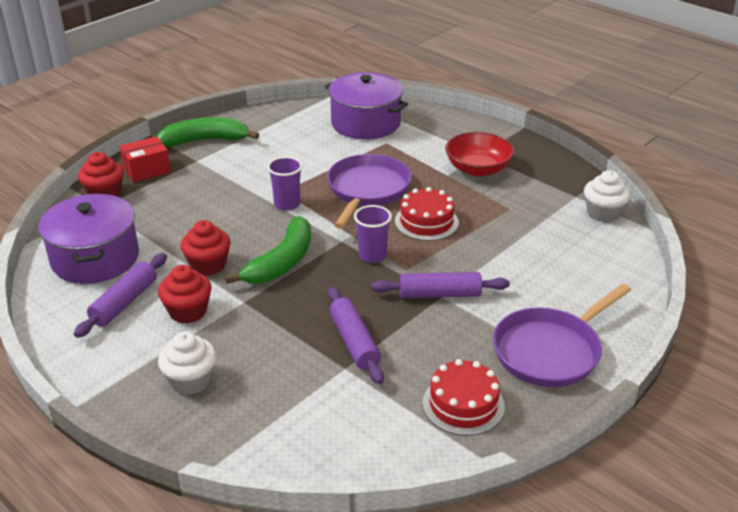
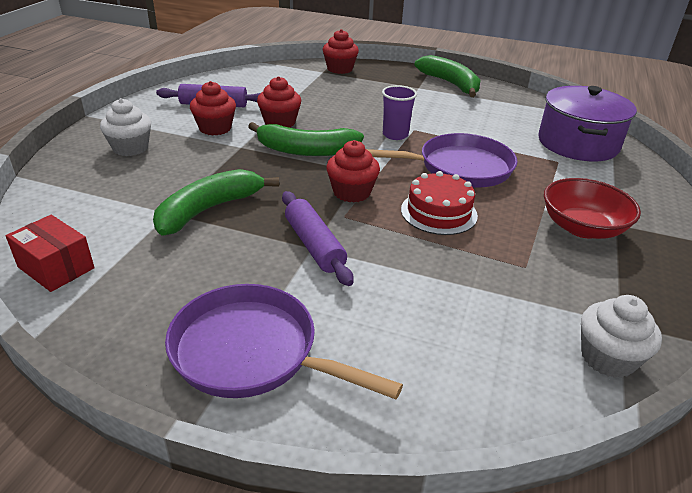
camera: 65 degrees right, 0 degrees up
(95, 258) = (259, 84): purple pot -> none
(147, 170) = (385, 74): red box -> red box (56, 267)
(354, 342) = (209, 210): purple rolling pin -> green banana
(372, 255) = (351, 192): purple cup -> red cupcake
(463, 404) = (131, 296): red cake -> none

